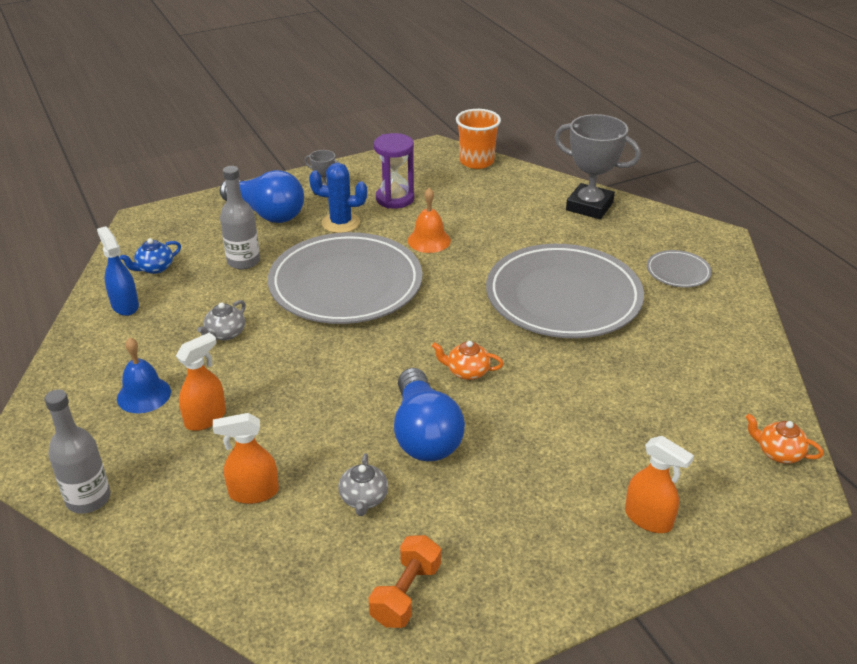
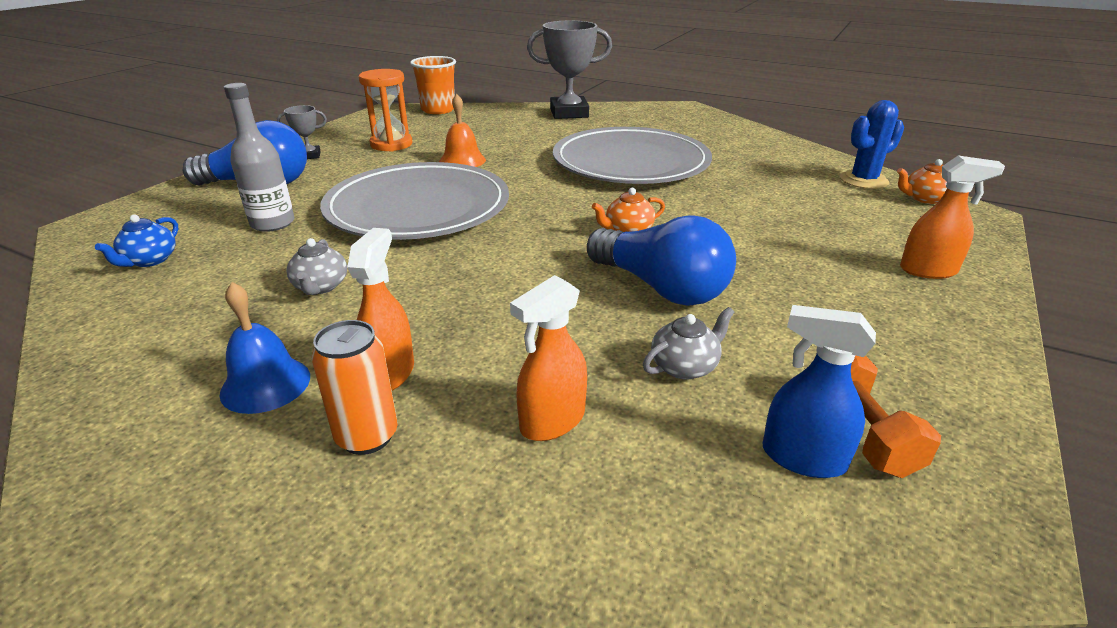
camera: 35 degrees left, 5 degrees down
(88, 499) = (302, 555): grey bottle -> none
(125, 305) = (137, 306): blue spray bottle -> blue spray bottle (802, 458)
(162, 452) = (367, 436): none -> orange can
(340, 223) = (355, 171): blue cactus -> blue cactus (863, 180)
(364, 499) = (685, 366): grey teapot -> grey teapot turned 90 degrees counterclockwise
(395, 199) = (391, 144): purple hourglass -> orange hourglass
(678, 272) = (689, 129): grey plate -> none

